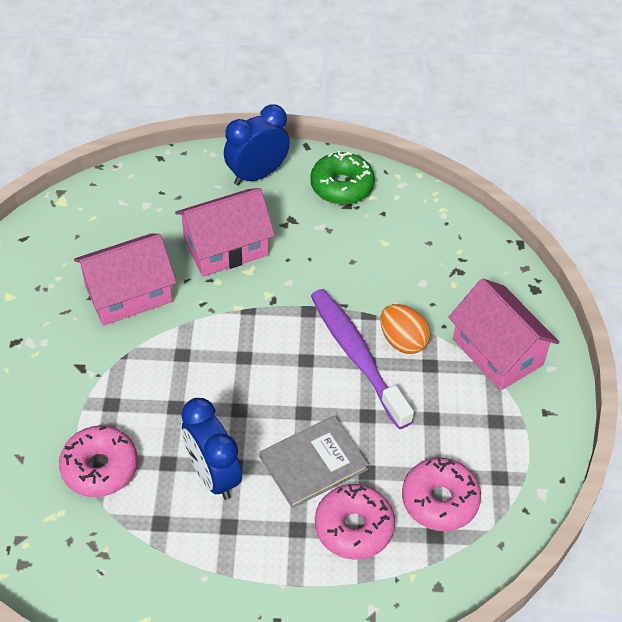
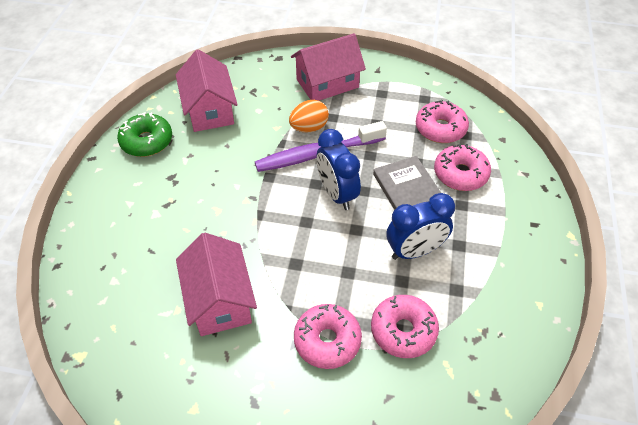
camera: 80 degrees left, 0 degrees up
(84, 395) = (327, 340): none -> pink donut
(226, 247) = (187, 223): pink house -> pink house (209, 110)
(257, 174) = (110, 194): blue clock -> blue clock (337, 194)

